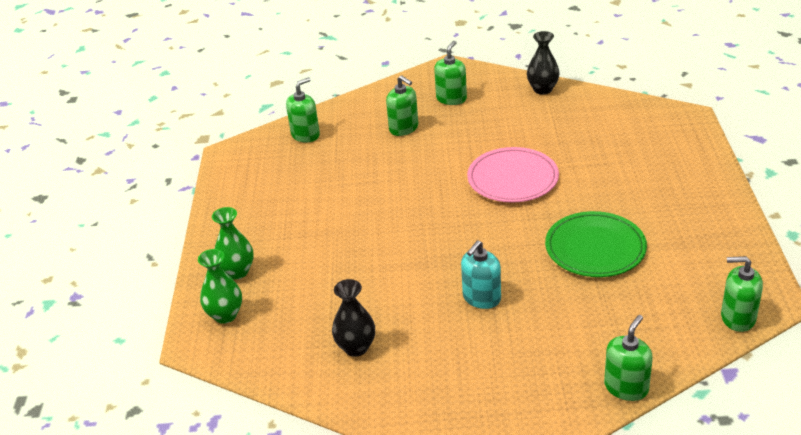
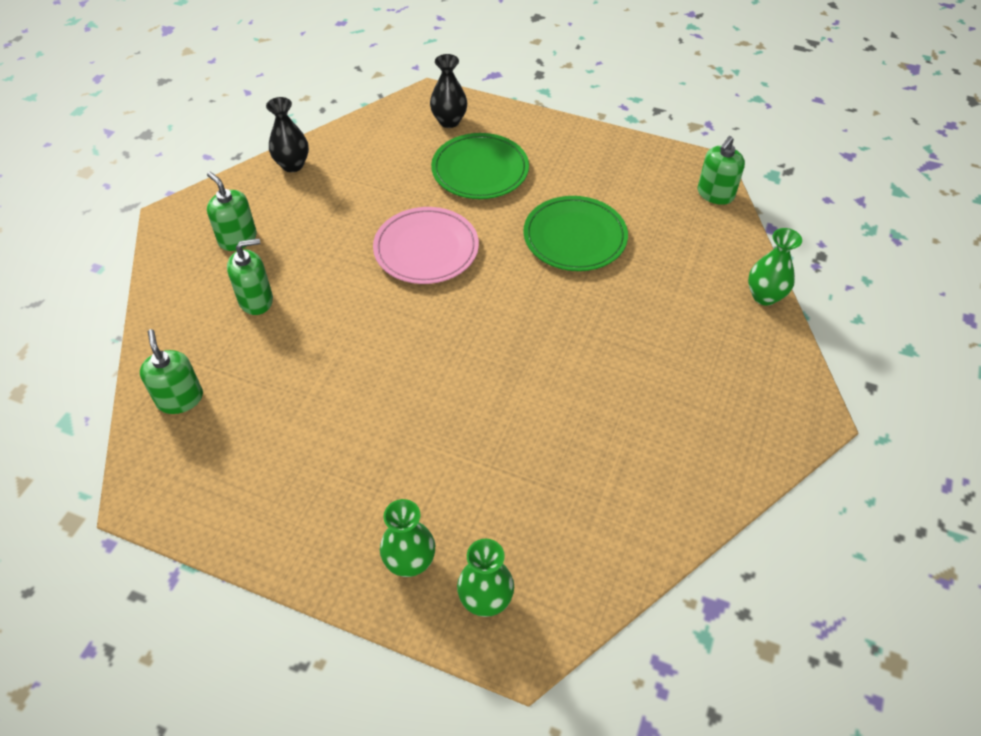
camera: 70 degrees left, 15 degrees up
(356, 347) = (613, 480): black vase -> black vase (449, 121)
(481, 298) = (595, 346): turquoise soap dispenser -> none
(625, 172) = (480, 170): none -> green plate
(626, 387) = (764, 296): green soap dispenser -> green vase

